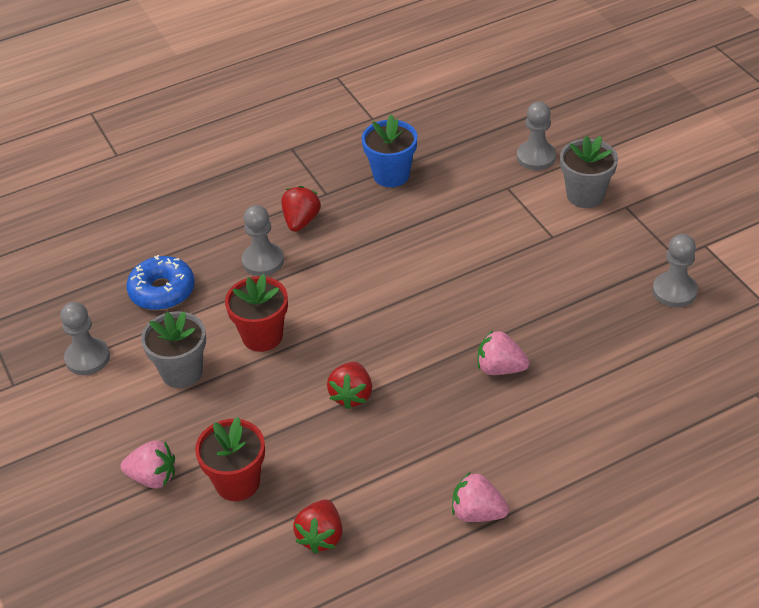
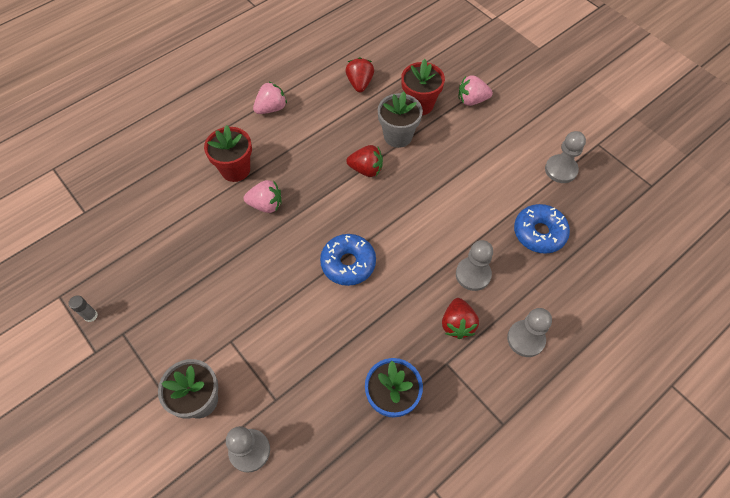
camera: 165 degrees right, 15 degrees up
(182, 372) = (489, 169): grey flower pot -> grey flower pot (398, 136)
(262, 336) = (445, 205): red flower pot -> red flower pot (235, 169)
(351, 395) = (366, 169): red strawberry -> red strawberry turned 105 degrees clockwise
(405, 289) = (348, 263): none -> blue donut
(477, 513) = (271, 108): pink strawberry -> pink strawberry turned 45 degrees counterclockwise
(674, 291) = (130, 295): grey pawn -> grey pawn (525, 339)
(718, 277) = (91, 315): none -> grey glue stick

